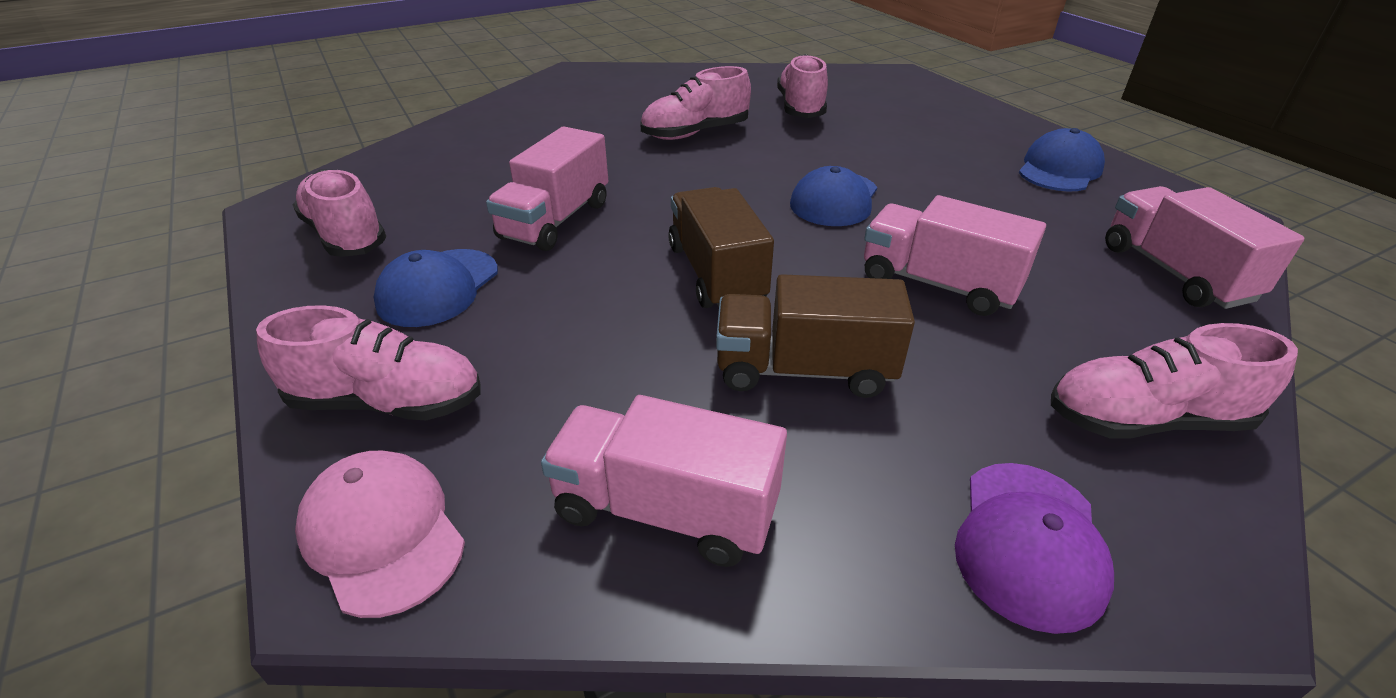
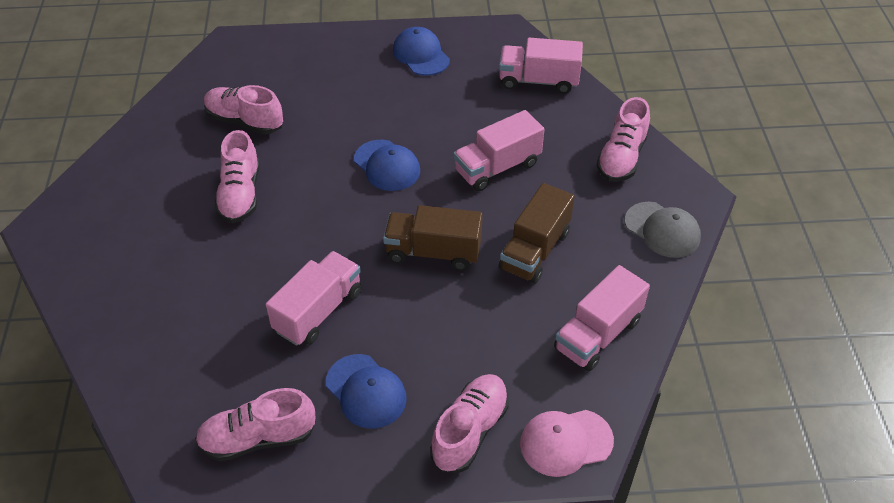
camera: 65 degrees left, 10 degrees up
(555, 220) = (318, 311): pink truck -> pink truck turned 105 degrees counterclockwise
(1029, 543) = (662, 230): purple cap -> grey cap

